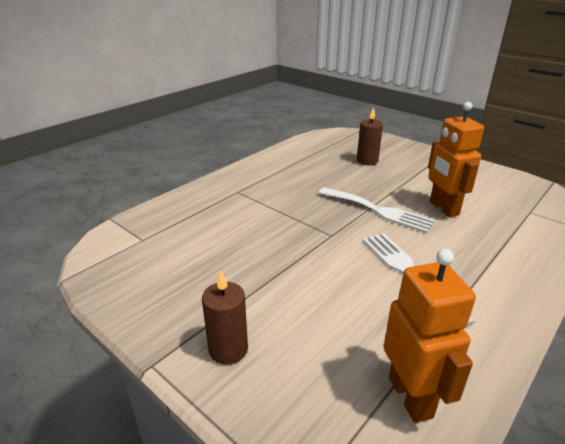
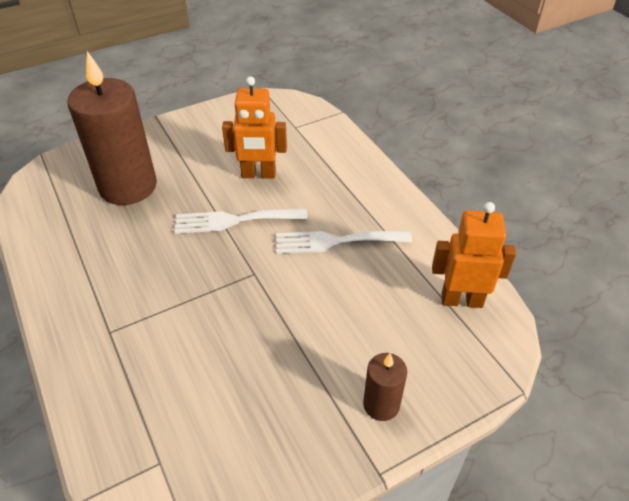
camera: 70 degrees left, 15 degrees up
(367, 161) = (128, 186): brown candle -> brown candle, size x2.12
(378, 210) = (234, 220): white fork -> white fork turned 150 degrees counterclockwise

